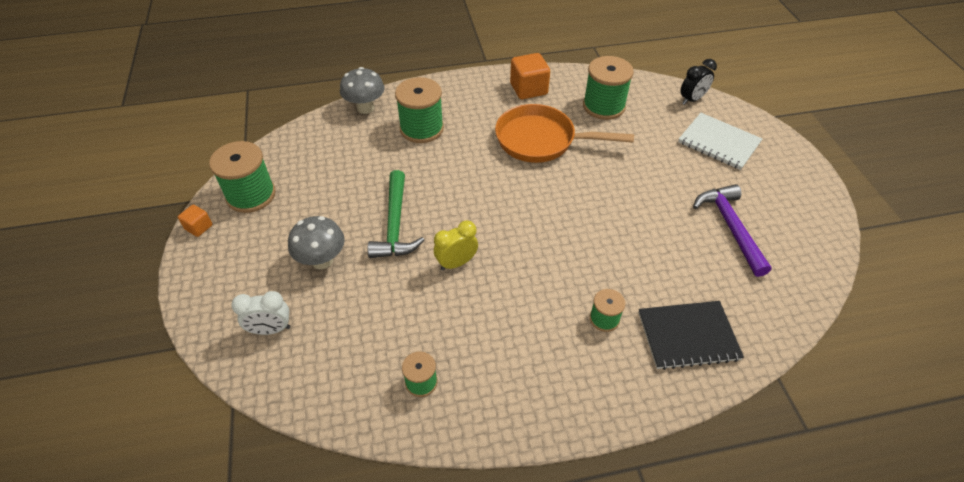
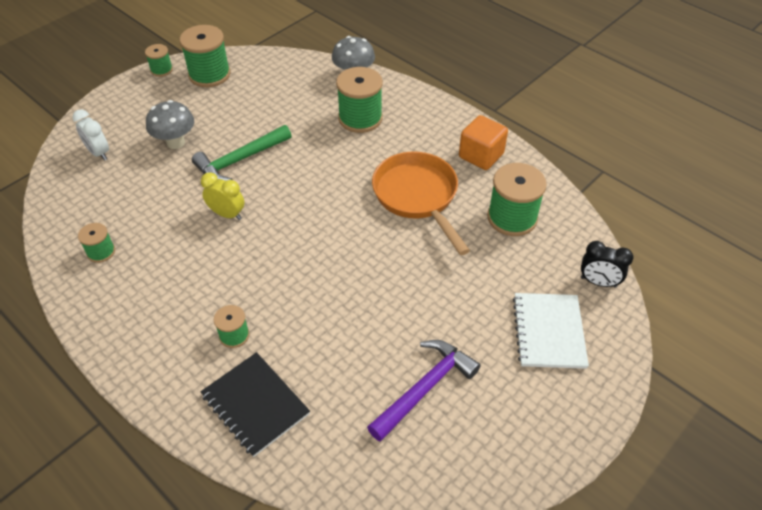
camera: 55 degrees right, 0 degrees up
(199, 227) = (161, 70): orange cube -> green spool

